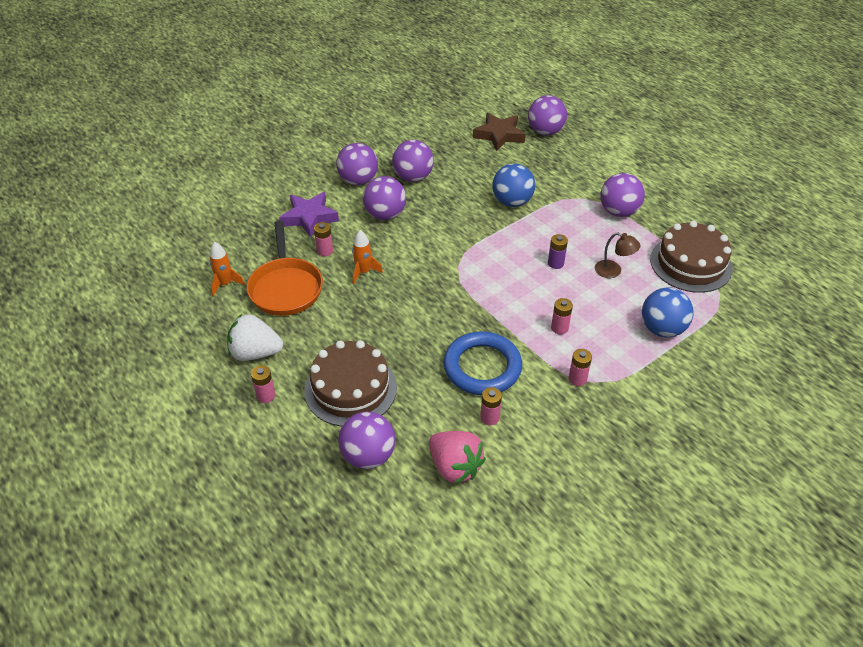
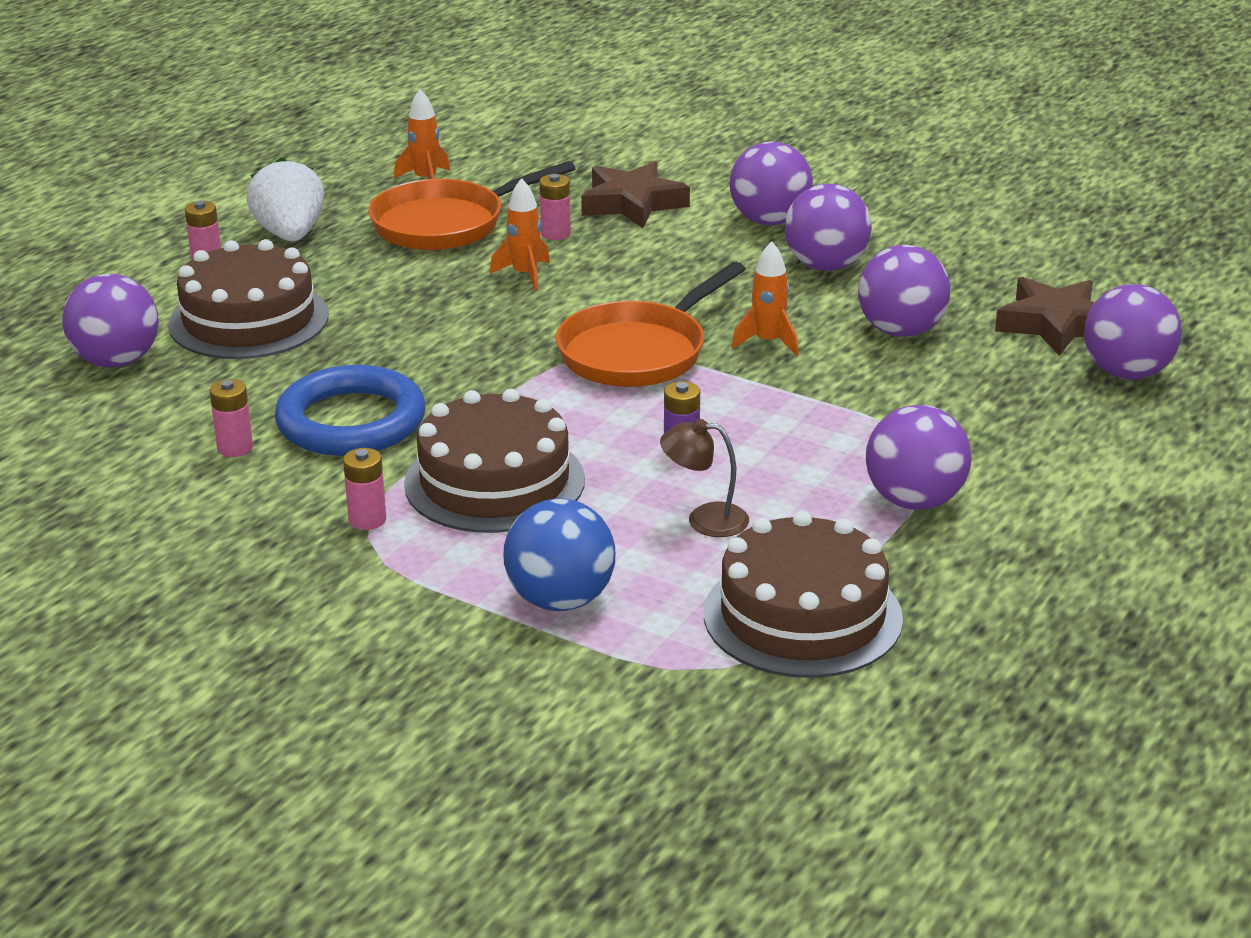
camera: 70 degrees right, 15 degrees down
(309, 217) = (633, 203): purple star -> brown star
(385, 215) = (693, 262): purple ball -> purple ball (901, 331)
(455, 467) = (117, 435): pink strawberry -> none
(462, 254) = (638, 352): none -> orange pan
(474, 213) = (768, 342): none -> orange rocket
(512, 202) = (838, 375): blue ball -> none
(559, 328) = (494, 482): pink battery -> brown cake
(613, 271) = (704, 520): brown lamp -> brown lamp turned 90 degrees clockwise

